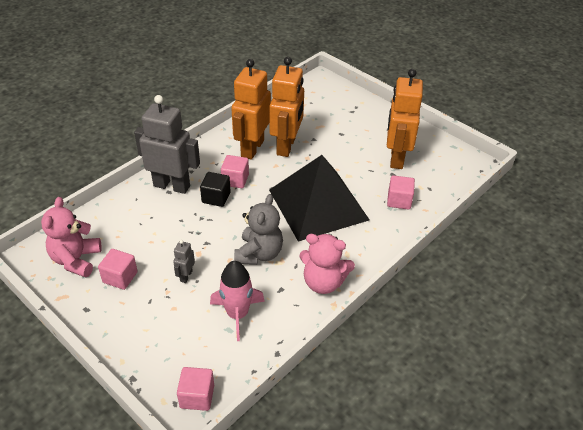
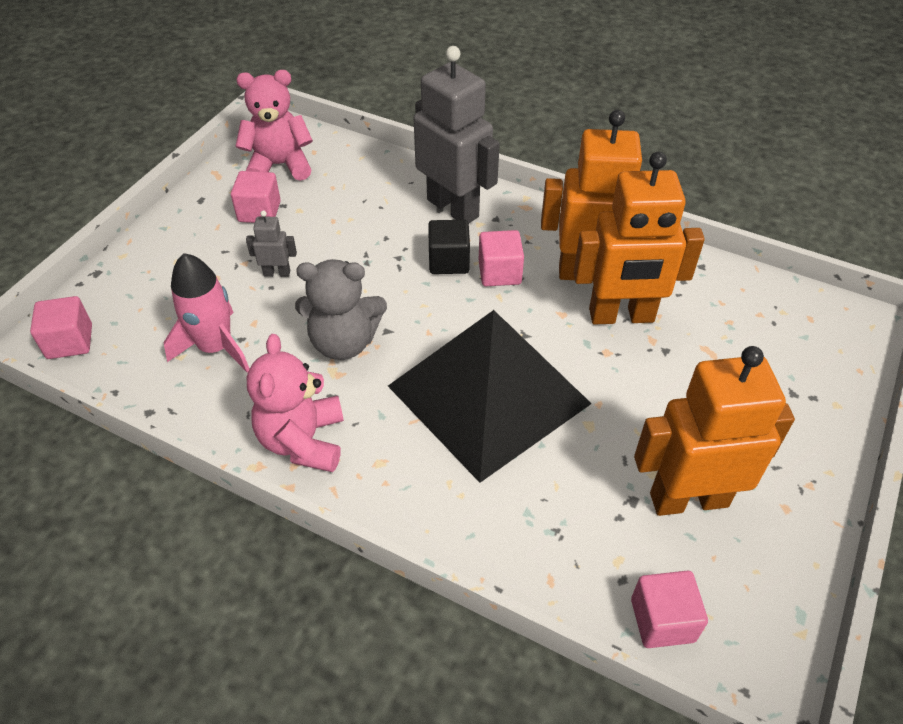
camera: 75 degrees right, 5 degrees up
(172, 186) = (453, 208): grey robot -> grey robot turned 45 degrees counterclockwise
(399, 200) = (556, 525): pink cube -> pink cube (662, 620)

